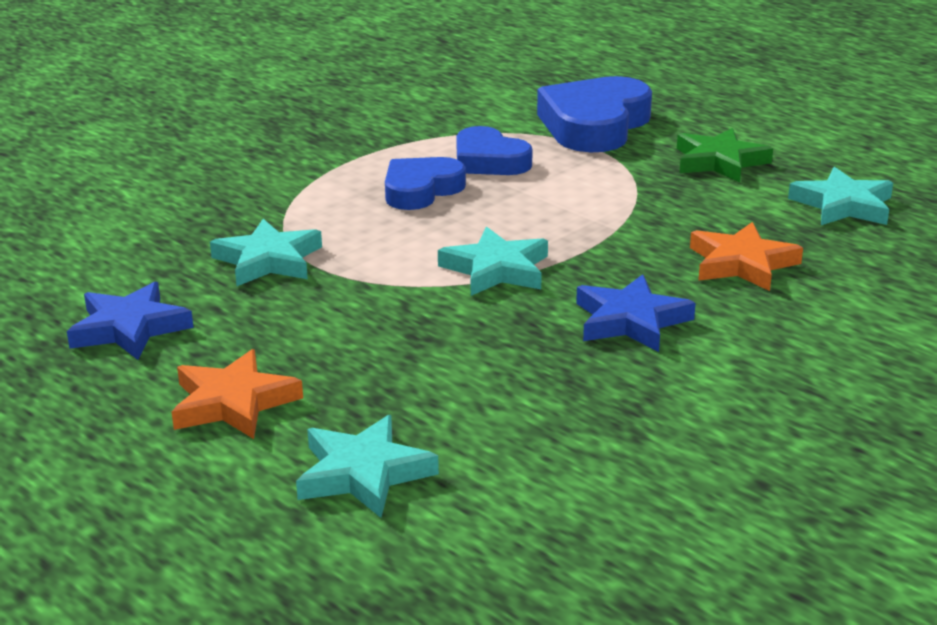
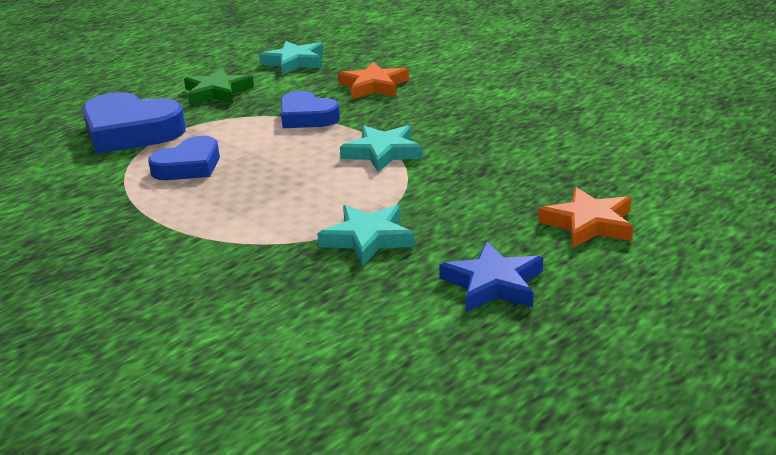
camera: 90 degrees left, 0 degrees up
(363, 473) = (650, 173): turquoise star -> none
(421, 190) = (240, 188): blue heart -> blue heart (307, 117)
(630, 320) = (450, 112): blue star -> none

